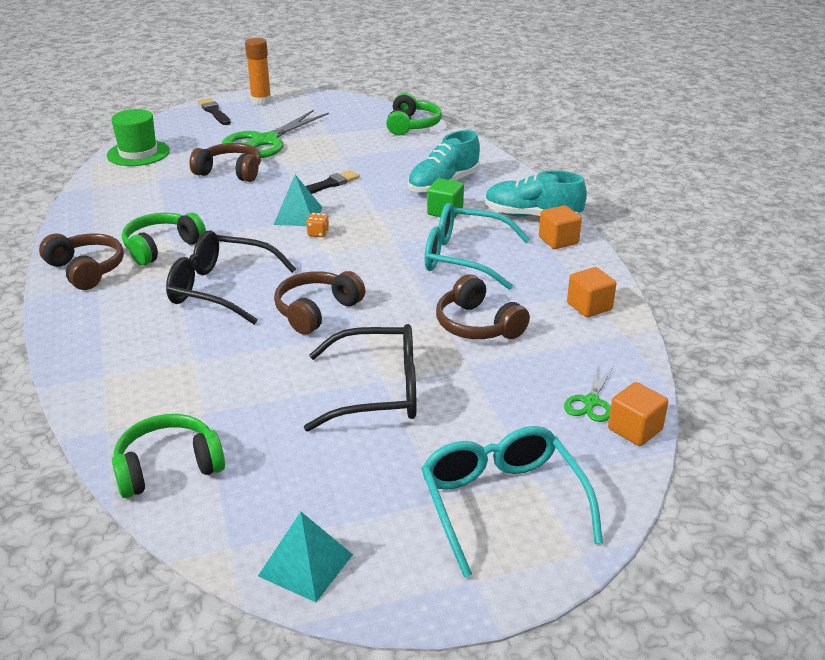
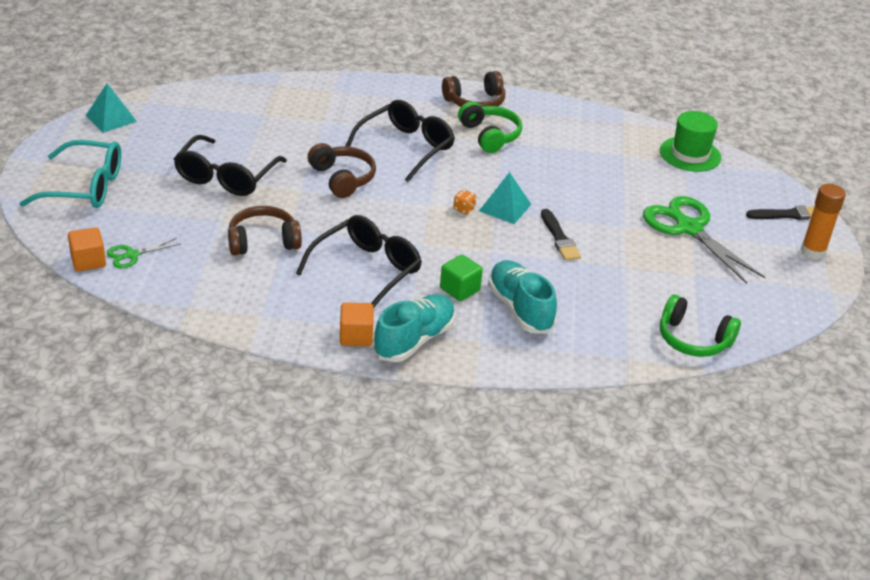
camera: 110 degrees right, 5 degrees up
(168, 467) = (225, 96): green headphones -> none
(230, 172) = (620, 193): brown headphones -> none
(465, 258) = (366, 271): turquoise glasses -> black glasses
(589, 306) = (239, 306): orange cube -> none
(591, 402) = (131, 255): green scissors -> green scissors turned 75 degrees counterclockwise

